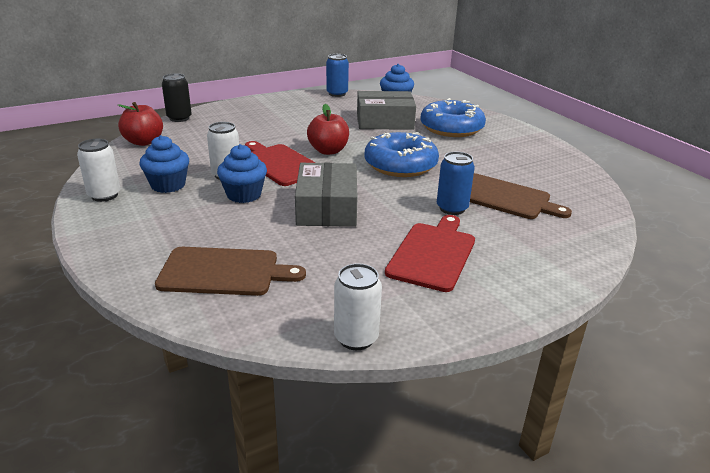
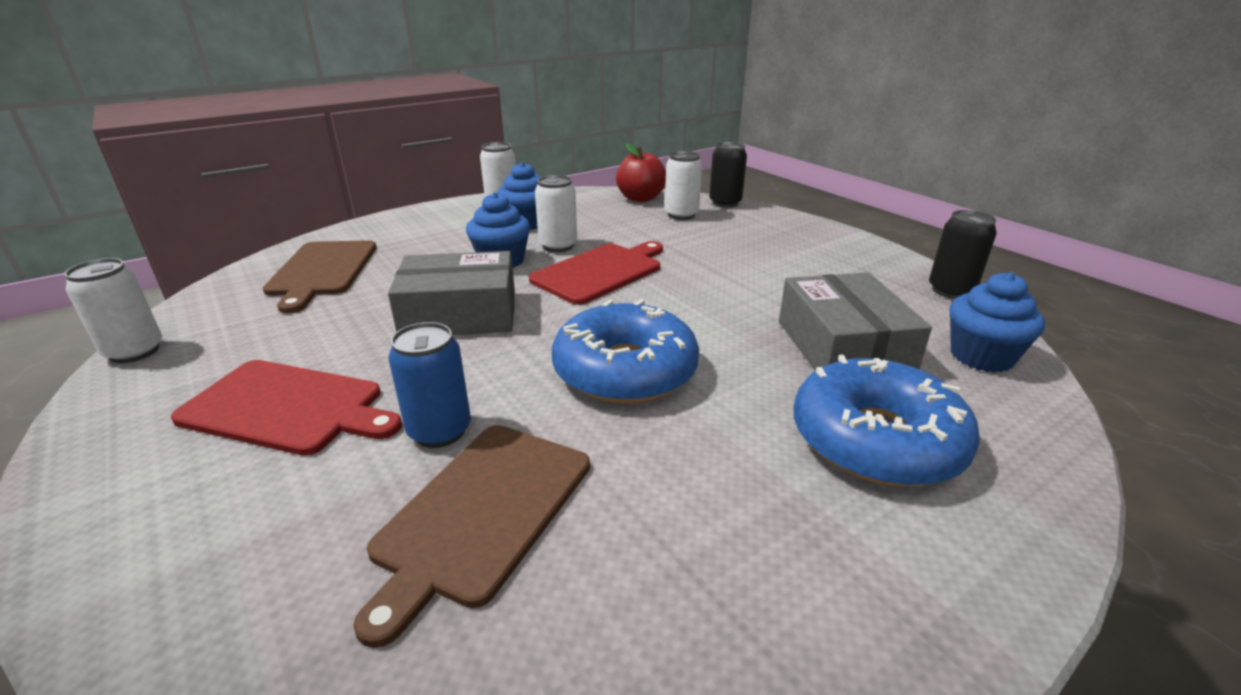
camera: 85 degrees right, 0 degrees up
(192, 133) = (681, 215): none -> white can
(328, 151) = (662, 301): red apple -> none
(337, 94) = (950, 291): blue can -> black can

